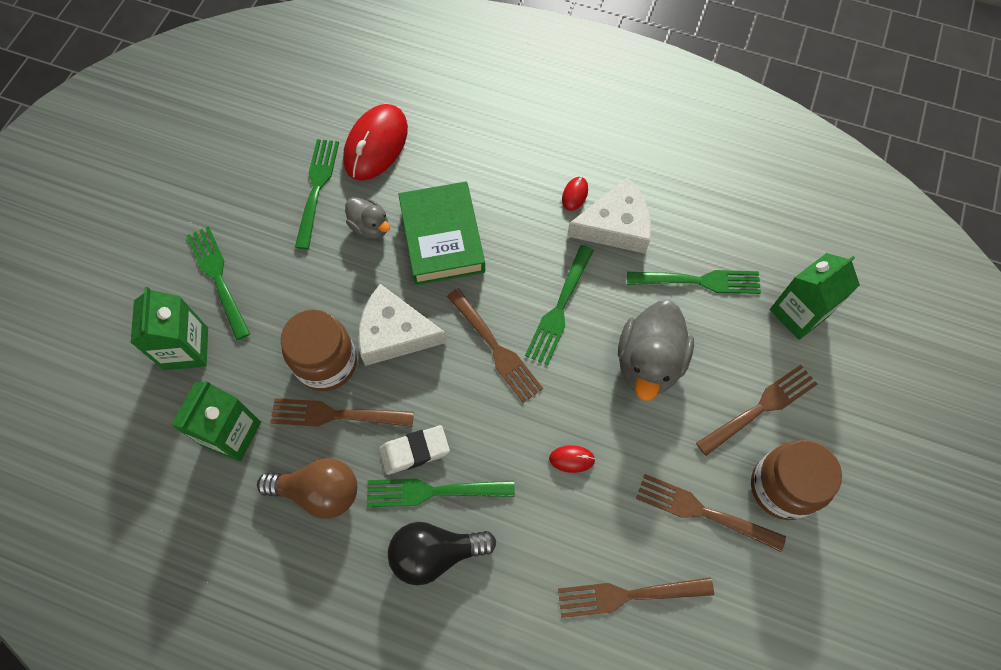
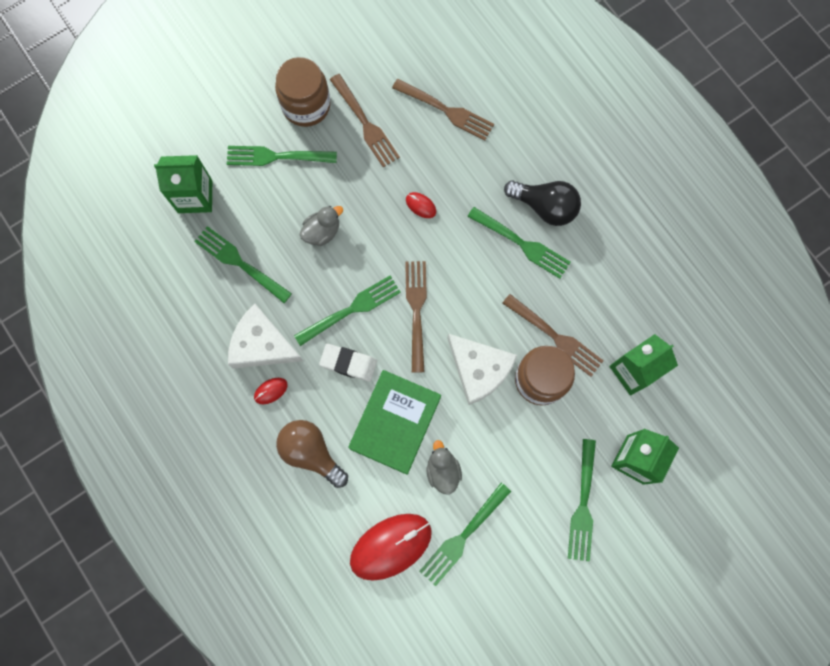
camera: 145 degrees left, 10 degrees up
(319, 492) = (596, 292): brown light bulb -> brown light bulb (311, 452)
(415, 451) = (518, 277): white eraser -> white eraser (348, 363)
(649, 362) = (322, 232): grey duck -> grey duck, size x0.56
(759, 409) = (277, 156): brown fork -> green fork

